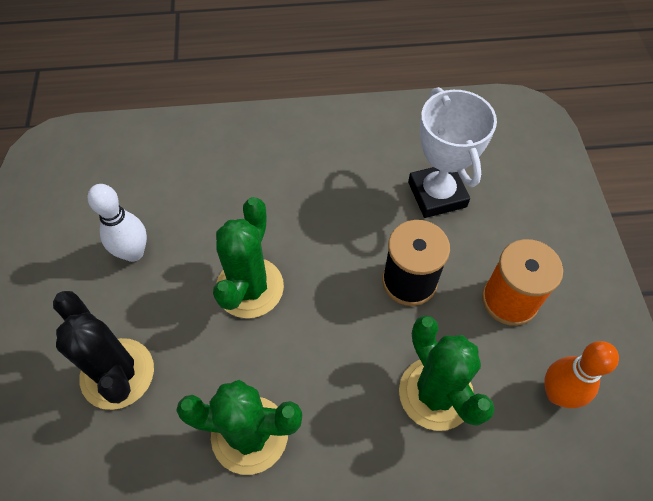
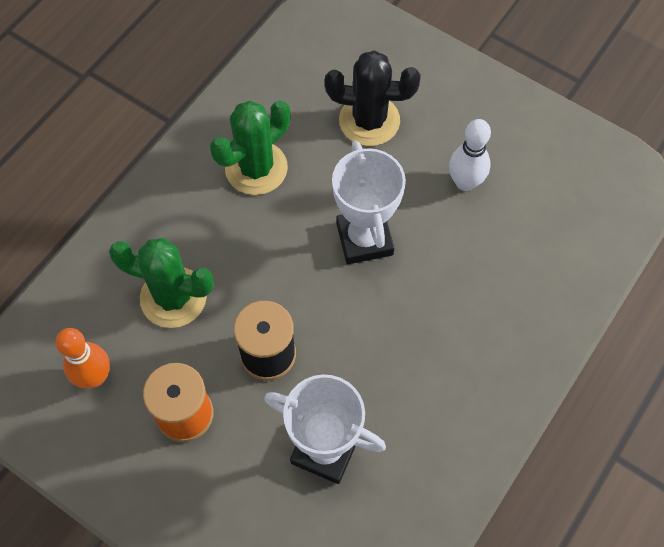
camera: 130 degrees right, 5 degrees up
(249, 287) = (364, 239): green cactus -> white trophy

